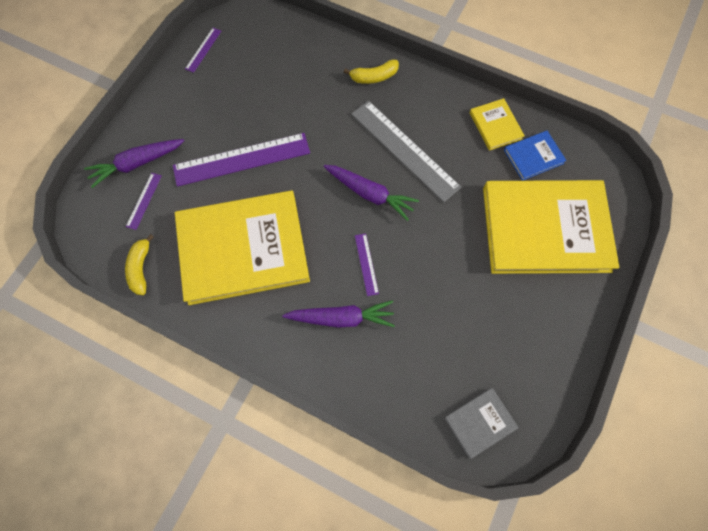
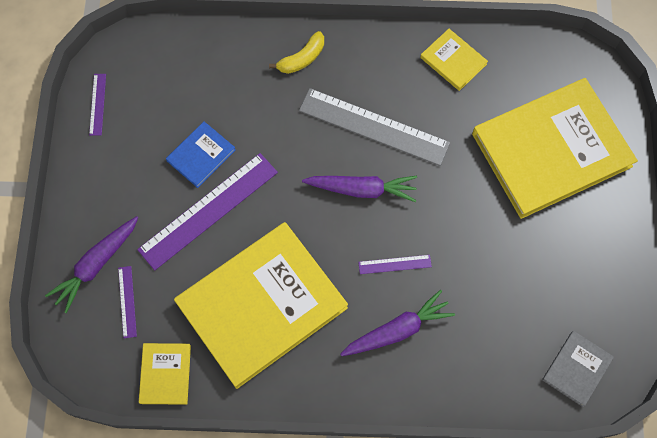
camera: 25 degrees left, 0 degrees up
(141, 268) = (165, 374): yellow banana -> yellow book
(366, 264) = (395, 264): purple ruler -> purple ruler turned 60 degrees counterclockwise
(533, 156) = (506, 78): blue book -> blue book (201, 155)

